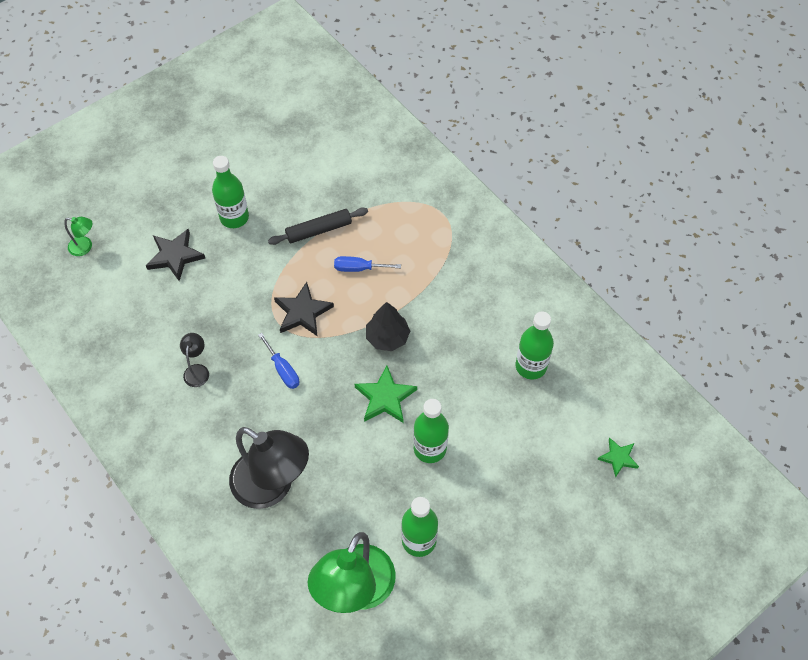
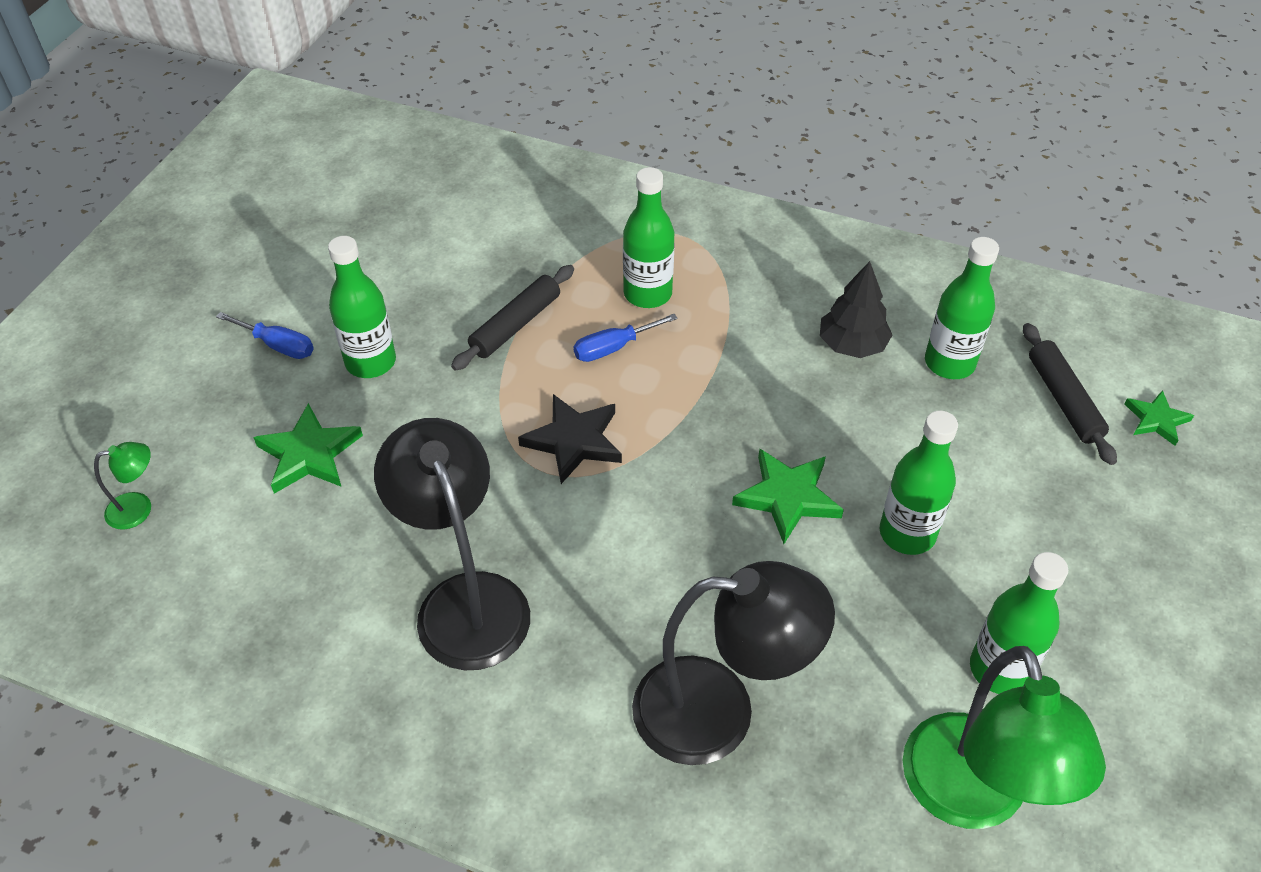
camera: 30 degrees left, 10 degrees down
(175, 256) = (309, 454): black star -> green star
(197, 370) = (465, 600): black lamp -> black lamp, size x2.32
(283, 370) = (604, 533): blue screwdriver -> blue screwdriver (278, 345)
(387, 337) = (726, 417): black tree -> black tree (852, 345)
(400, 244) = (647, 294): none -> green bottle
(576, 419) = (1063, 400): none -> black rolling pin

